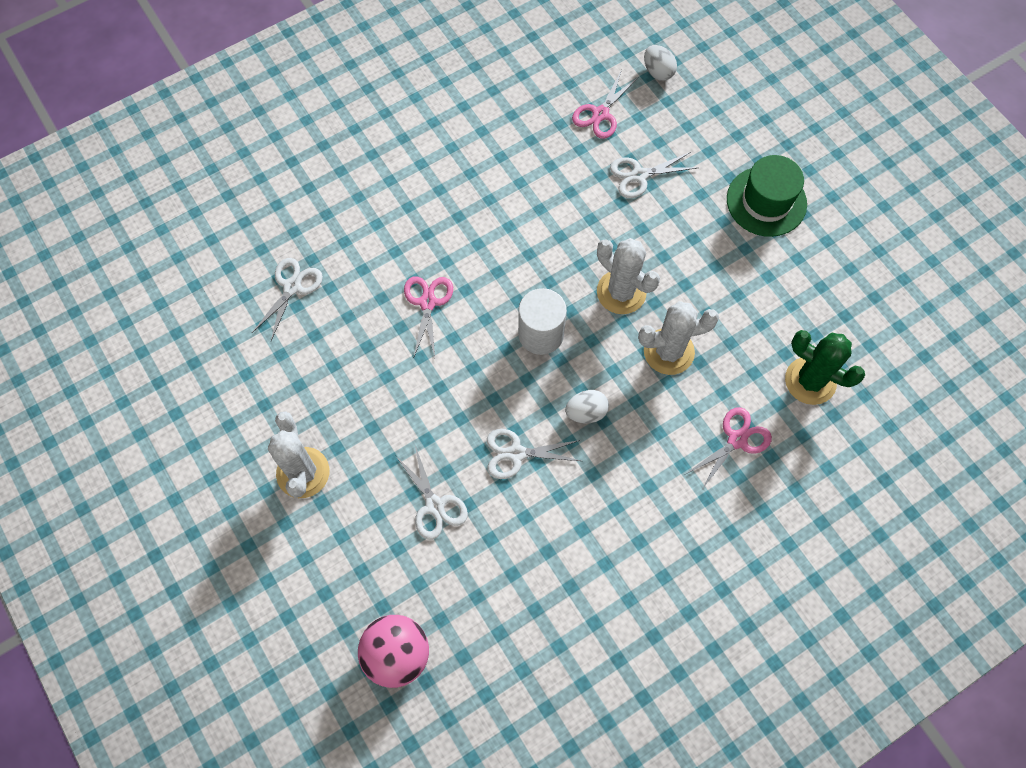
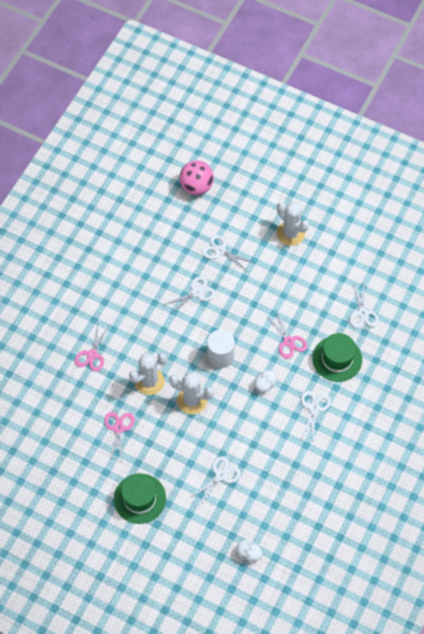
camera: 150 degrees right, 5 degrees down
(377, 243) = (337, 359): none -> green hat
(457, 195) = (314, 408): none -> white scissors
(586, 412) = (174, 329): white egg -> white egg (265, 385)
(600, 114) = (266, 504): pink scissors -> pink scissors (118, 428)
(810, 381) = (68, 404): green cactus -> none

